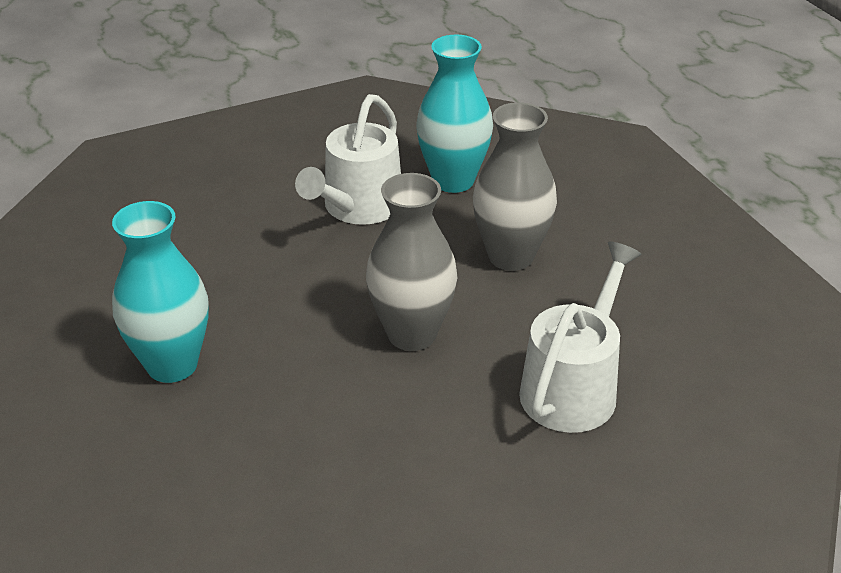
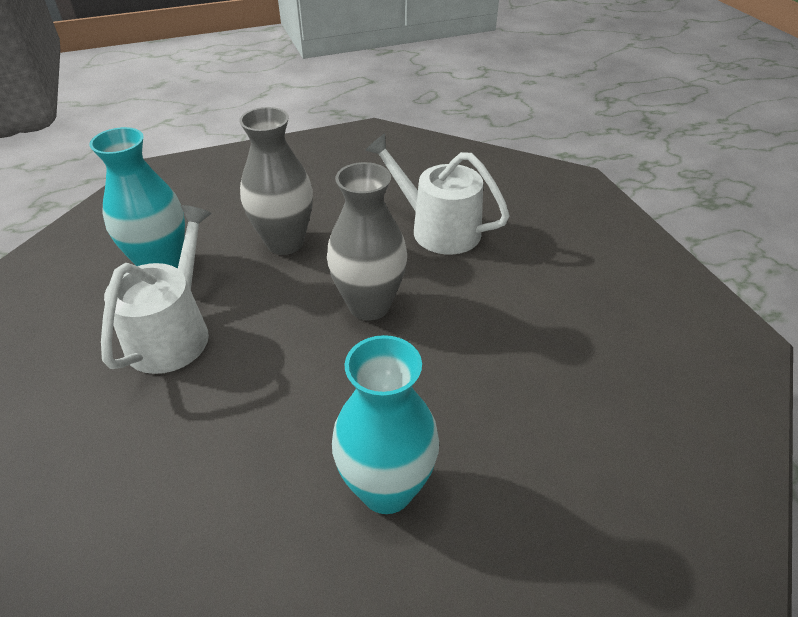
camera: 85 degrees left, 5 degrees up
(358, 207) = (173, 332): white watering can -> white watering can turned 105 degrees counterclockwise

